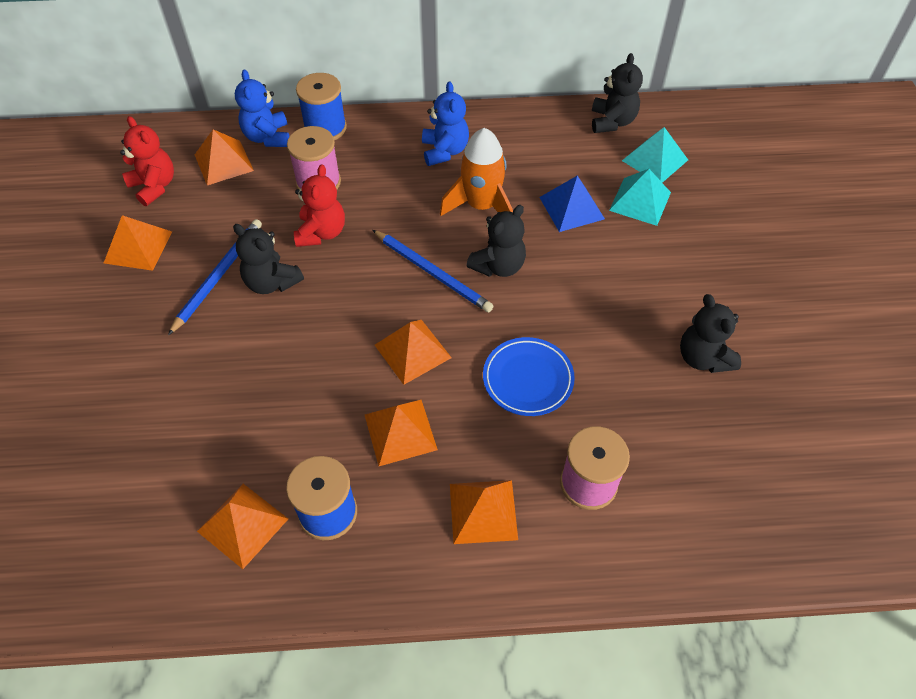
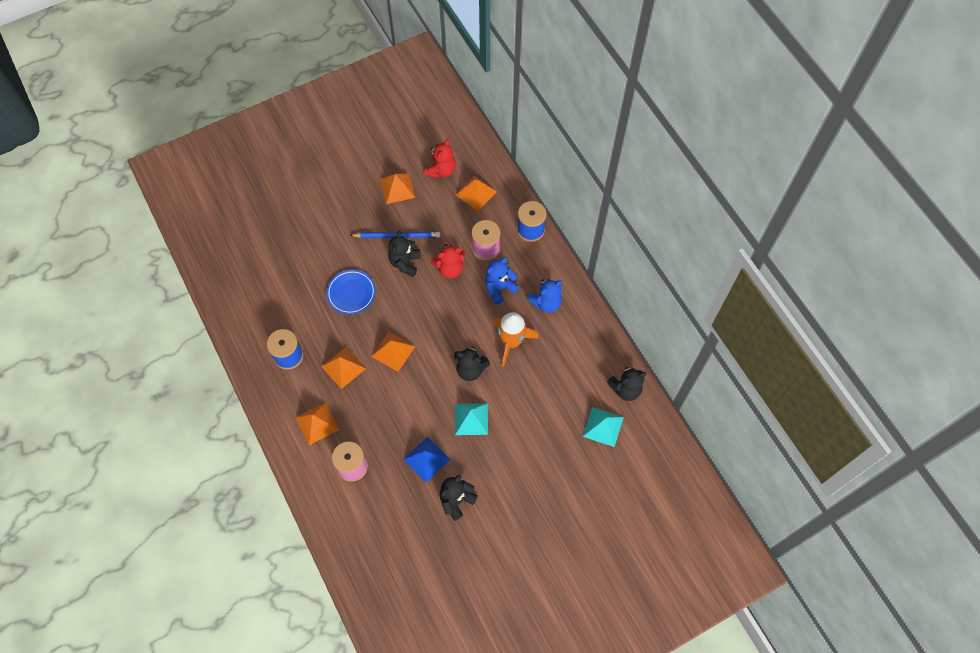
camera: 65 degrees right, 10 degrees up
(242, 525) = (268, 323): orange pyramid -> none
(267, 137) = (507, 204): blue teddy bear -> blue teddy bear (499, 288)
(433, 273) = (449, 338): blue pencil -> none
(528, 379) = (401, 414): blue plate -> blue plate (351, 293)
(571, 208) = (535, 392): blue pyramid -> blue pyramid (426, 459)
(640, 201) = (561, 429): turquoise pyramid -> turquoise pyramid (471, 419)

